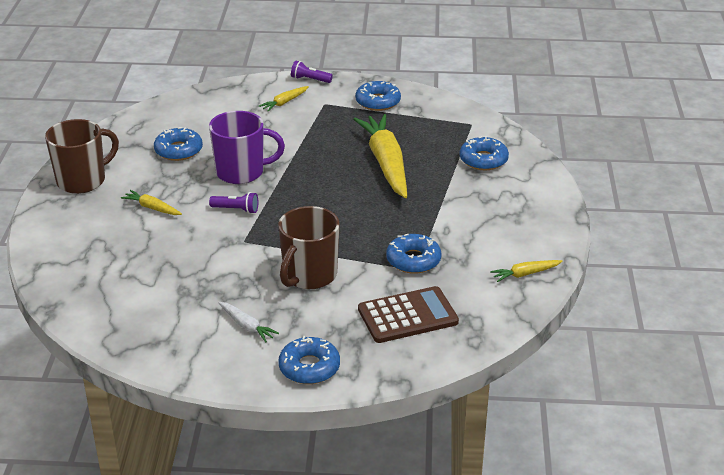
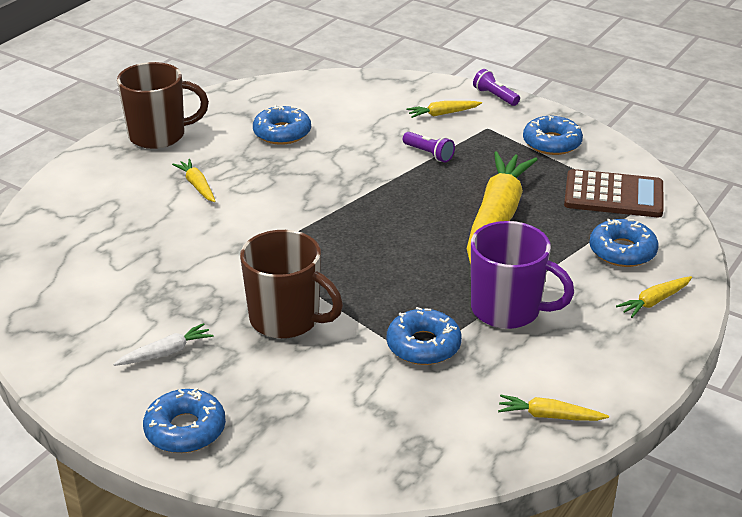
camera: 30 degrees right, 0 degrees up
(236, 210) = (280, 216): purple flashlight -> purple flashlight (428, 154)
(241, 172) = (324, 176): purple mug -> purple mug (508, 310)
(247, 326) = (166, 353): white carrot -> white carrot turned 105 degrees counterclockwise
(309, 276) = (287, 320): brown mug -> brown mug turned 120 degrees counterclockwise
(407, 316) = (354, 412): brown calculator -> brown calculator (613, 195)
(528, 185) = (654, 301): none -> yellow carrot

